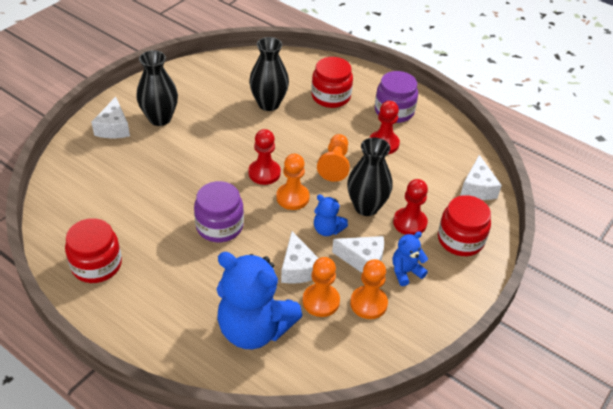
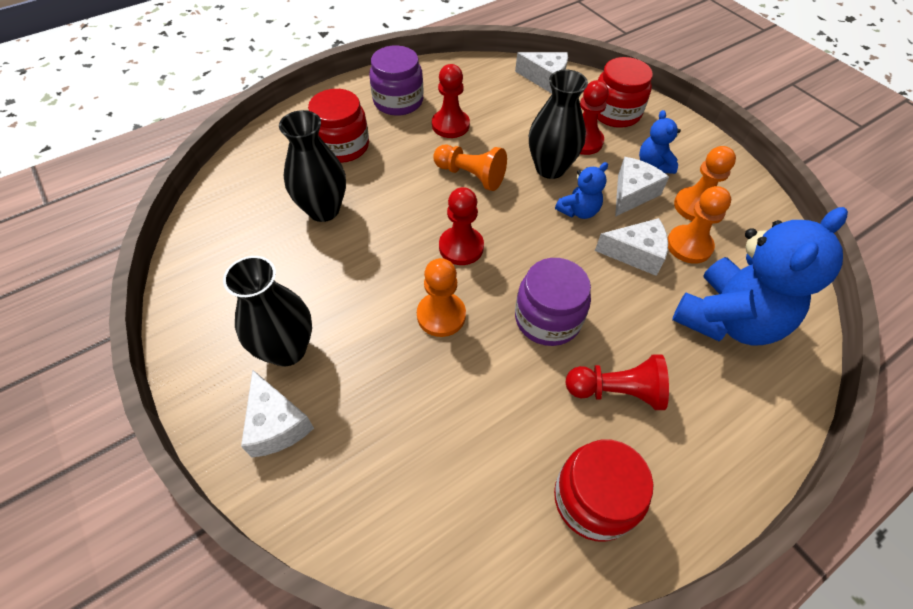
camera: 70 degrees left, 10 degrees up
(113, 128) = (276, 424): white cheese -> white cheese turned 45 degrees clockwise
(173, 268) = (616, 391): none -> red pawn
(292, 197) = (515, 229): orange pawn -> orange pawn (441, 315)

